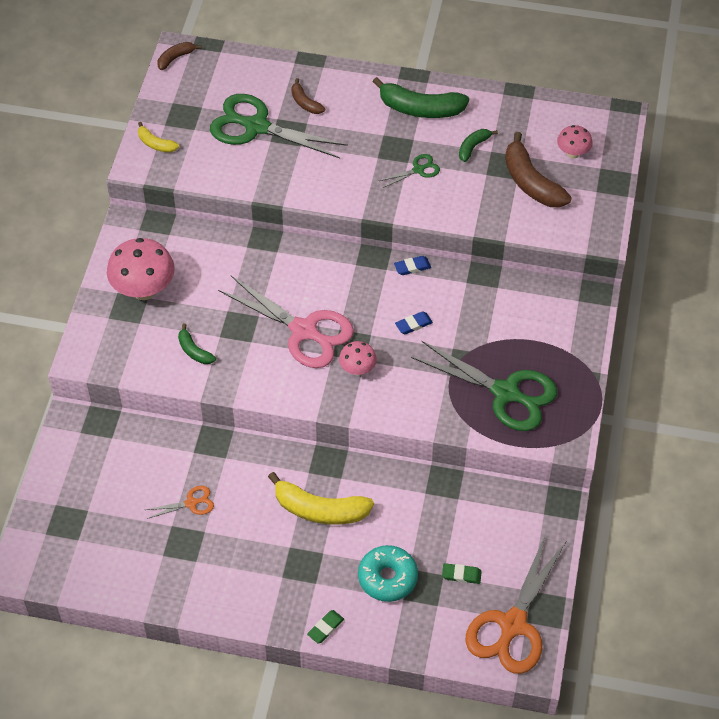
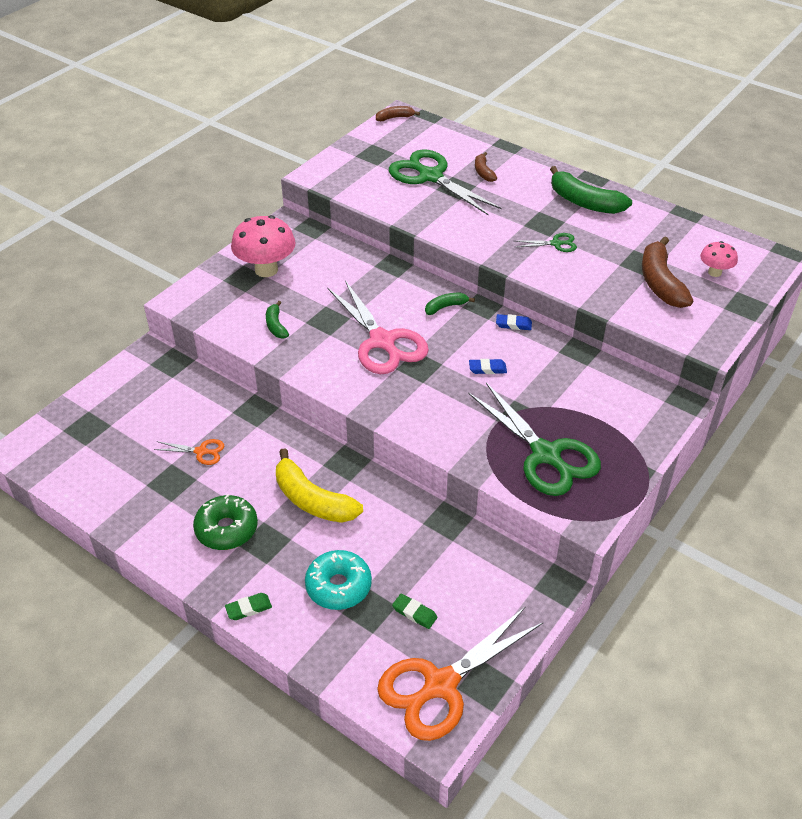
camera: 25 degrees right, 10 degrees down
(155, 144) = (338, 165): yellow banana -> none
(262, 567) = (226, 529): none -> green donut
(357, 369) = (412, 387): pink mushroom -> none
(473, 147) = (618, 241): green banana -> green banana (445, 307)

